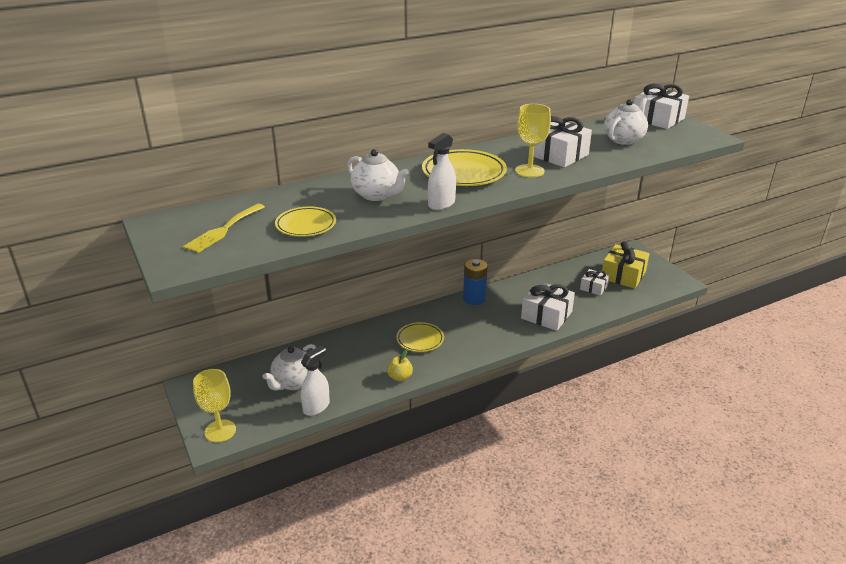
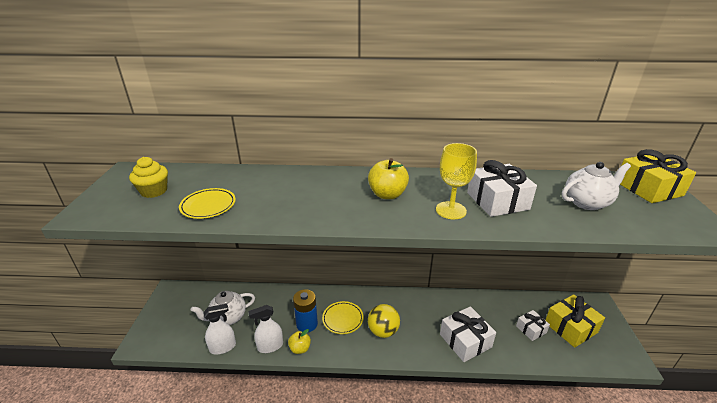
camera: 30 degrees right, 0 degrees up
(220, 431) = (151, 337): yellow goblet -> none
(223, 230) = (154, 191): yellow fork -> yellow cupcake
(377, 195) = (293, 194): white teapot -> none
(441, 204) = (332, 221): white spray bottle -> white spray bottle (270, 346)
(464, 173) = (387, 194): yellow plate -> yellow apple
(468, 335) = (383, 331): none -> yellow ball
(474, 299) = (414, 298): blue battery -> blue battery (307, 324)
(658, 119) = (648, 188): white gift -> yellow gift

